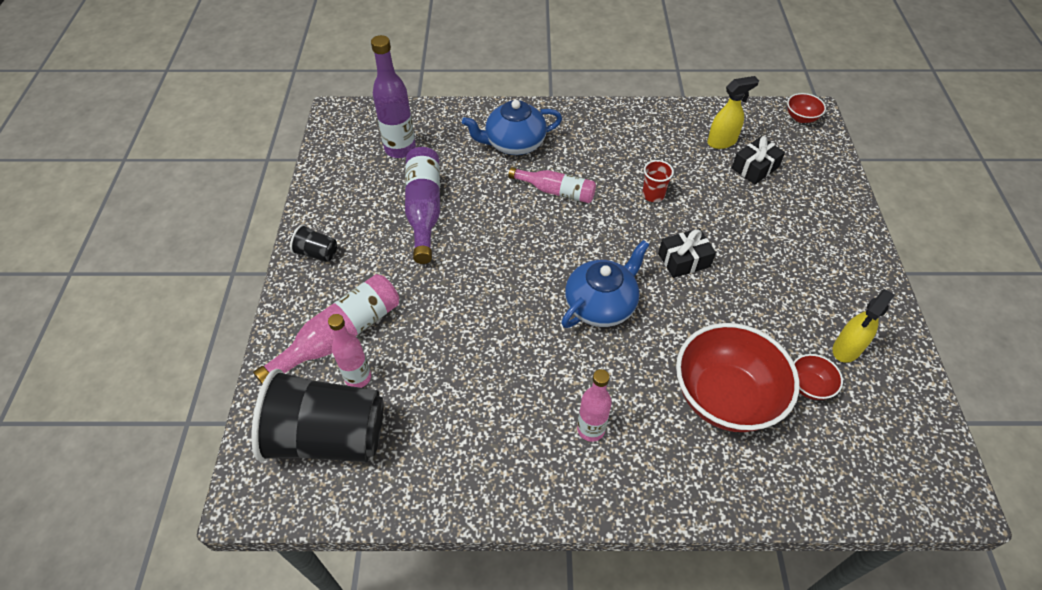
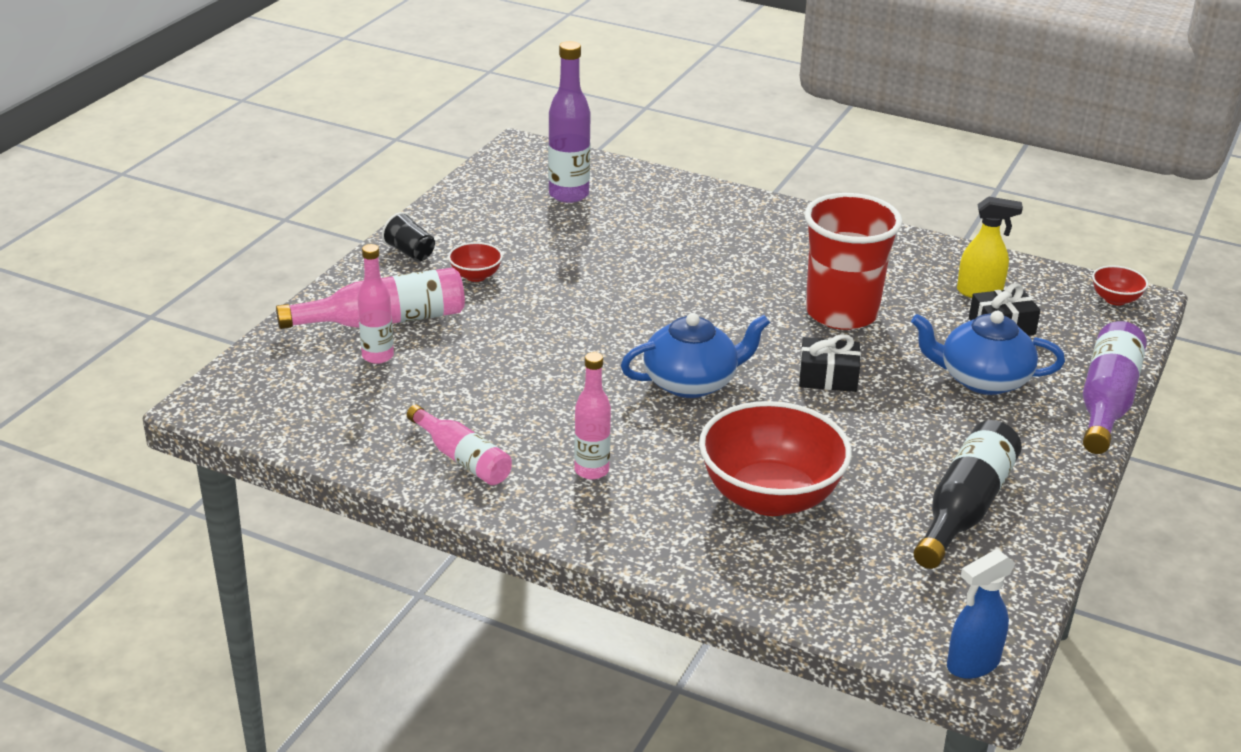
camera: 25 degrees right, 20 degrees down
(328, 436) = (315, 388): black cup -> none
(424, 209) = (554, 250): purple bottle -> purple bottle (1106, 402)
(514, 143) = (707, 224): blue teapot -> blue teapot (982, 379)
(556, 191) = (723, 278): pink bottle -> pink bottle (462, 458)
(653, 195) = (841, 313): red cup -> red cup, size x2.38
(809, 386) = (884, 521): red bowl -> red bowl (476, 276)
(846, 349) = (964, 508): yellow spray bottle -> black bottle
(951, 501) = (972, 664): none -> blue spray bottle

